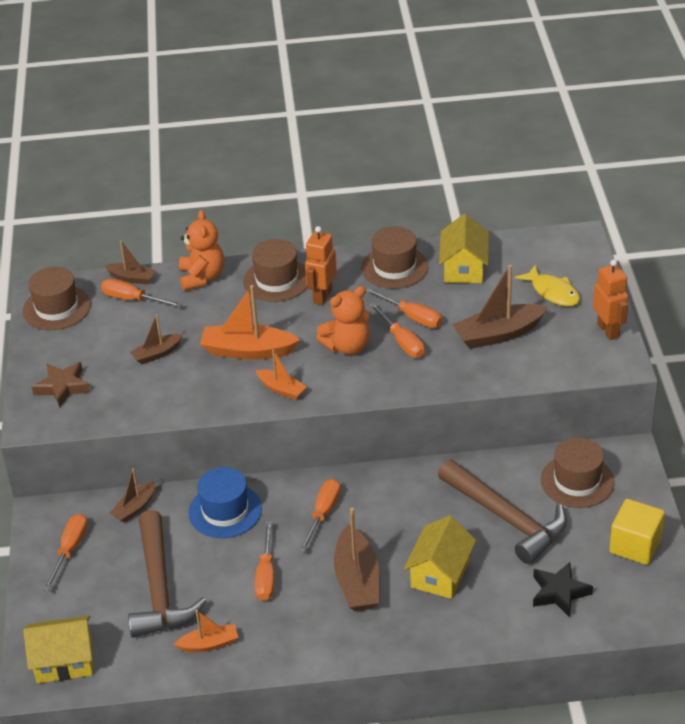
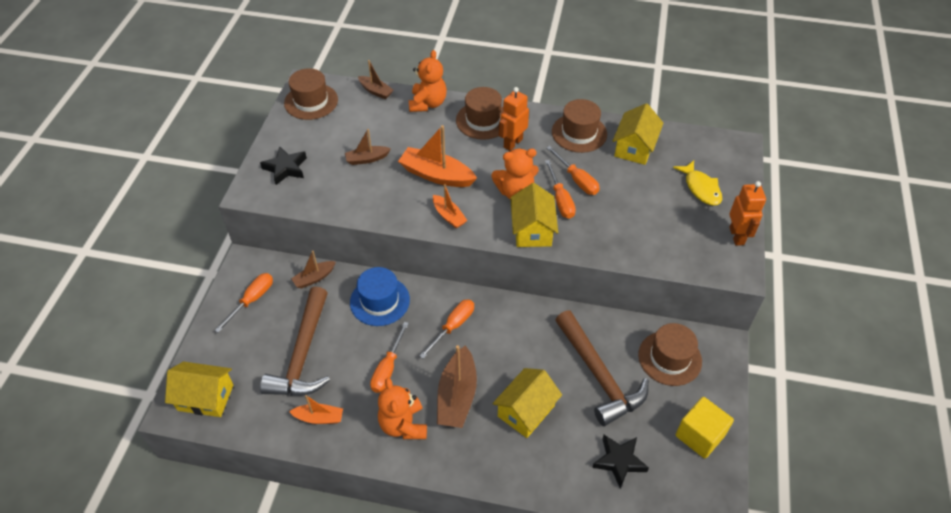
camera: 15 degrees right, 10 degrees up
(62, 387) = (285, 168): brown star -> black star
(132, 299) = (368, 109): orange screwdriver -> none
(309, 624) = (403, 425): none -> orange teddy bear
(383, 380) = (532, 230): none -> yellow house
(498, 334) = (642, 214): brown boat -> none

